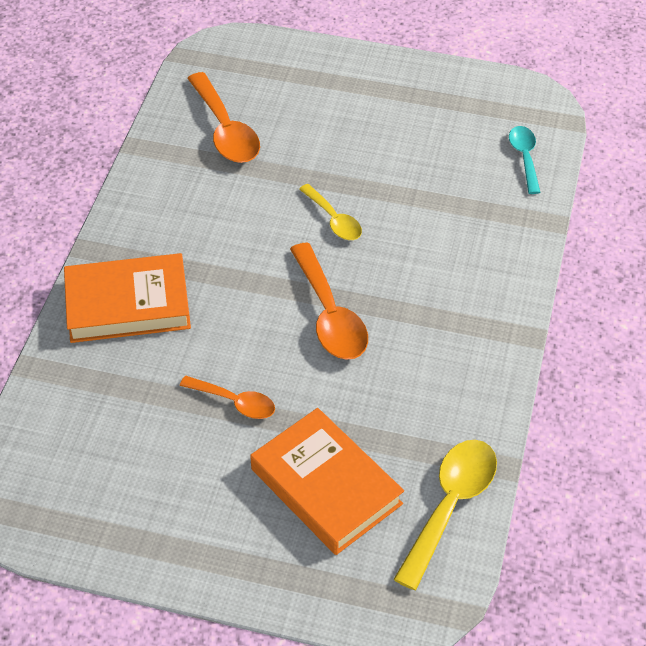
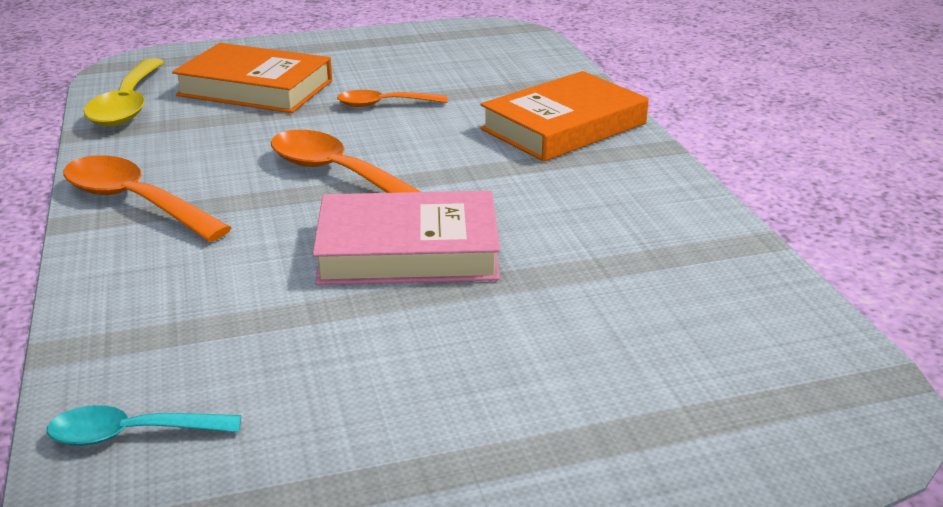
camera: 150 degrees right, 20 degrees down
(225, 130) = (675, 298): orange spoon -> orange spoon (134, 202)
(334, 220) = (408, 250): yellow spoon -> pink book
(524, 157) = (131, 434): turquoise spoon -> turquoise spoon turned 120 degrees clockwise

